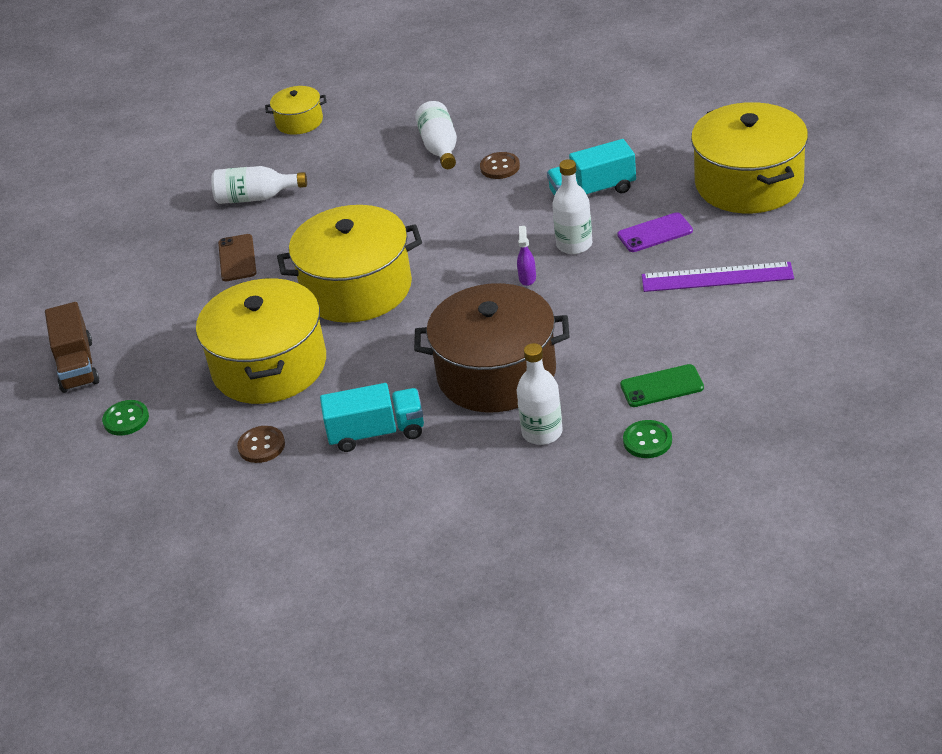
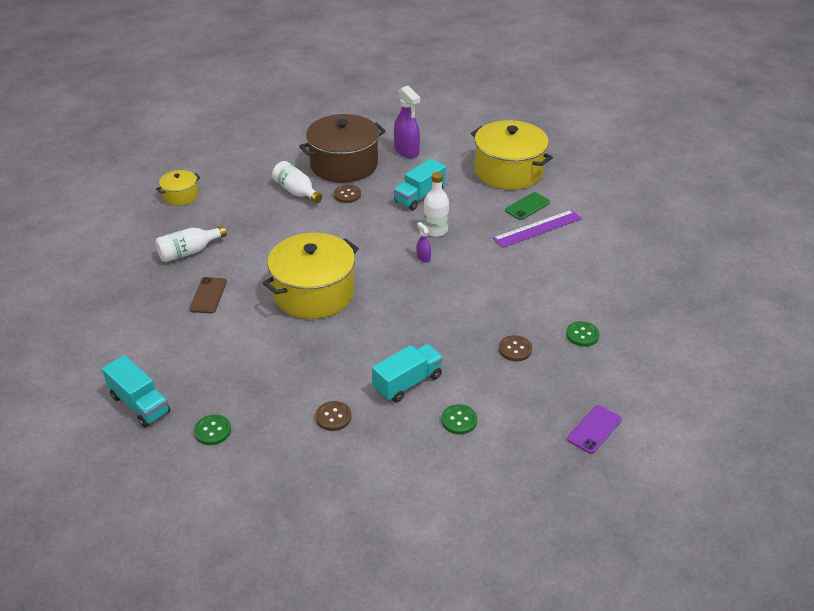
camera: 35 degrees left, 0 degrees up
(77, 365) = (140, 404): brown truck -> turquoise truck
(237, 258) = (208, 295): brown phone -> brown phone turned 45 degrees clockwise
(269, 366) = (293, 361): yellow pot -> none
(398, 497) = (459, 420): none -> green button
(496, 373) = (454, 321): brown pot -> brown pot (344, 164)
(542, 432) = (515, 349): white bottle -> brown button
(629, 121) = (406, 151): none -> purple spray bottle
(655, 233) = (479, 212): purple phone -> purple phone (594, 429)
(662, 386) = (562, 300): green phone -> green phone (527, 206)

